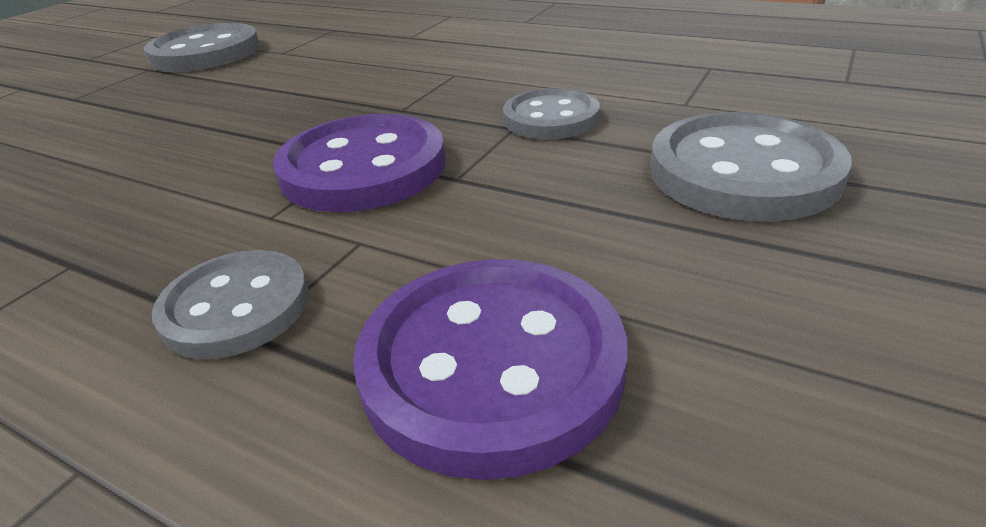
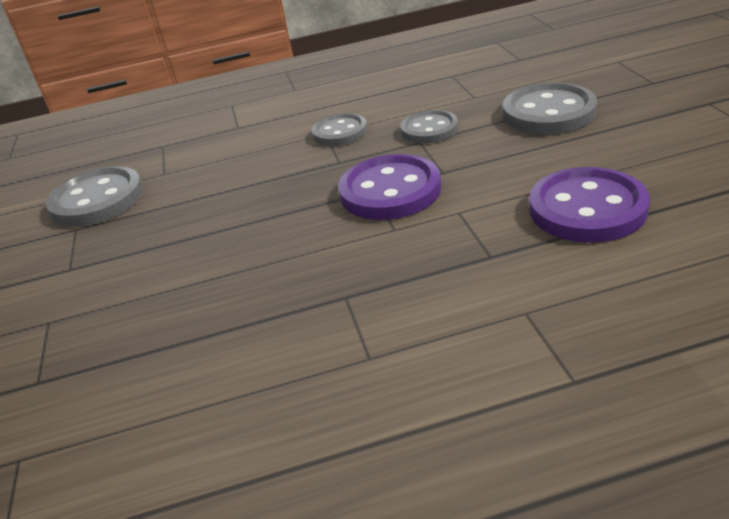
camera: 40 degrees left, 0 degrees up
(236, 307) = (465, 254): grey button -> grey button (340, 132)

